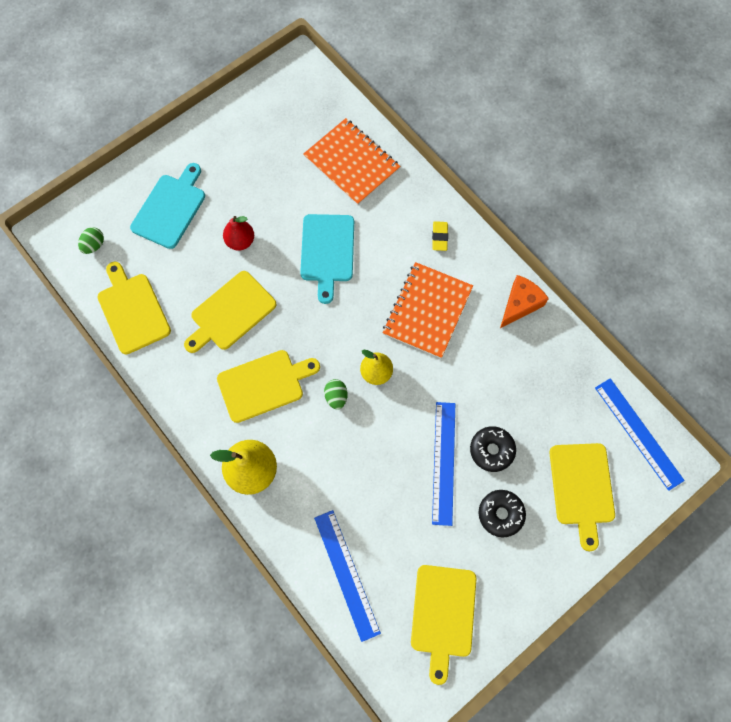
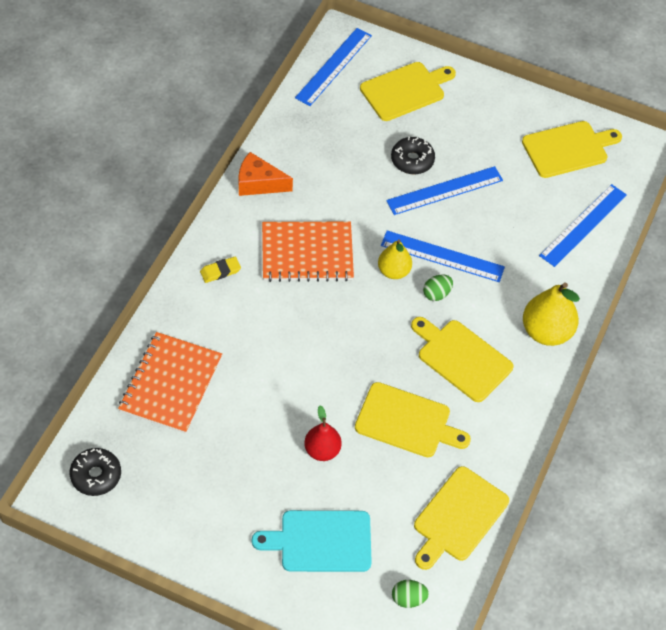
camera: 120 degrees left, 15 degrees down
(327, 252) = (290, 363): turquoise cutting board -> none
(372, 422) = (442, 256): none -> blue ruler
(500, 514) = (463, 137): black donut -> black donut (96, 475)

